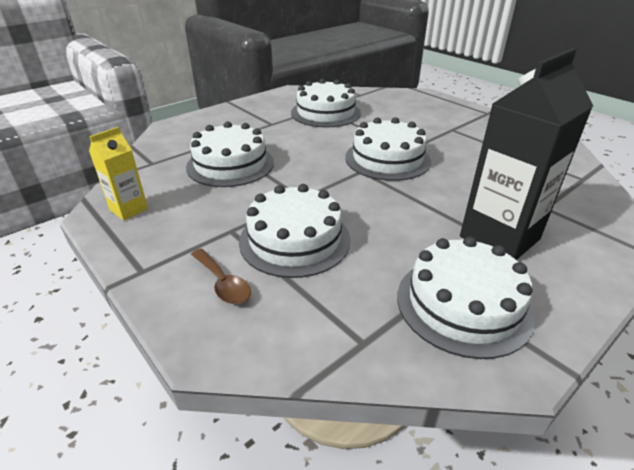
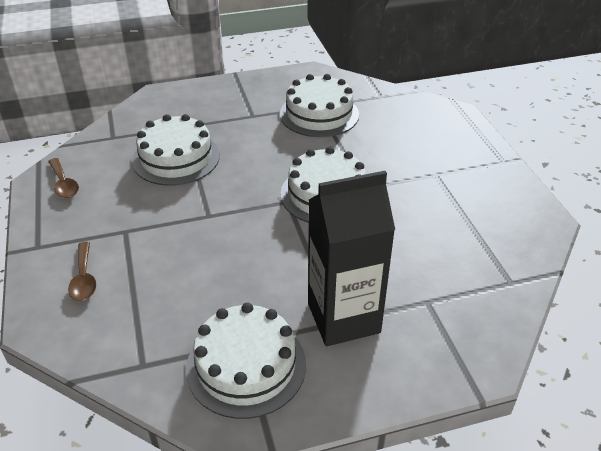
camera: 25 degrees right, 5 degrees up
(129, 209) = (64, 184): yellow carton -> brown spoon
(294, 240) = (166, 257): white cake -> none

